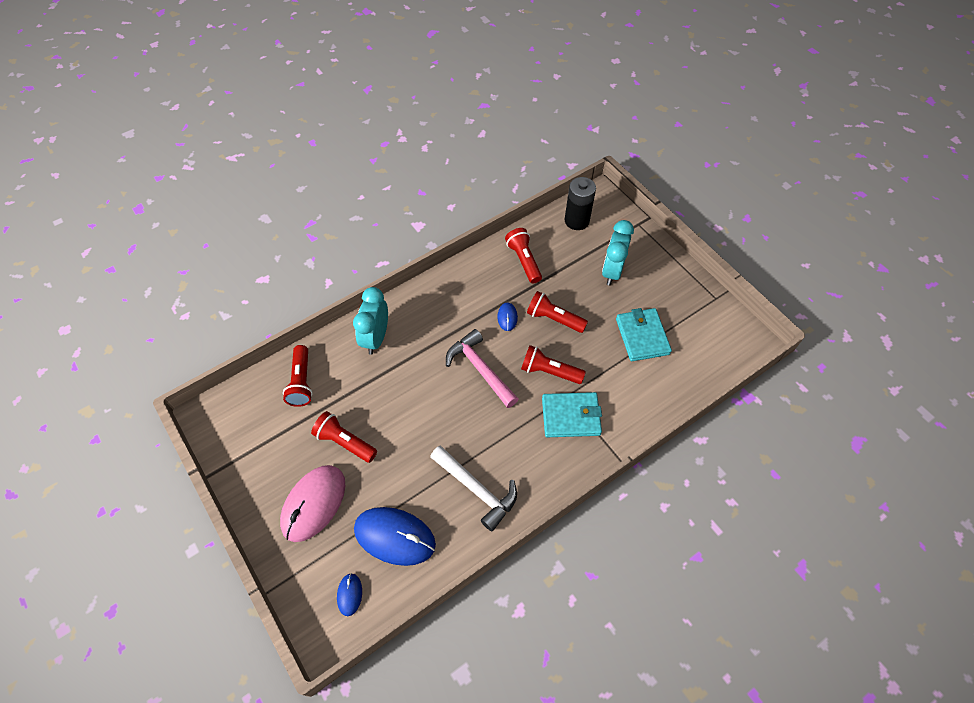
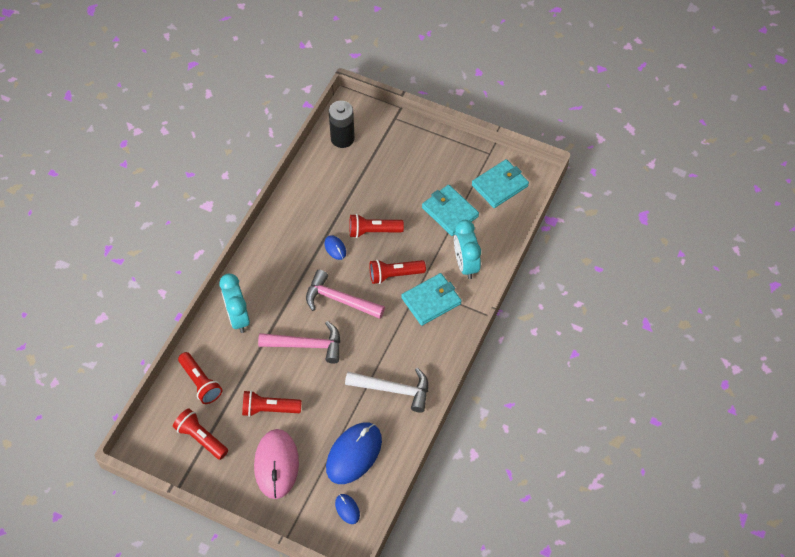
camera: 30 degrees left, 0 degrees up
(394, 537) = (354, 454): blue mouse -> blue mouse turned 45 degrees counterclockwise
(421, 397) = (307, 345): none -> pink hammer
(524, 260) = (319, 194): red flashlight -> red flashlight (201, 438)
(612, 271) = (396, 169): turquoise clock -> turquoise clock (465, 264)
(709, 334) = (500, 185): none -> turquoise wallet

